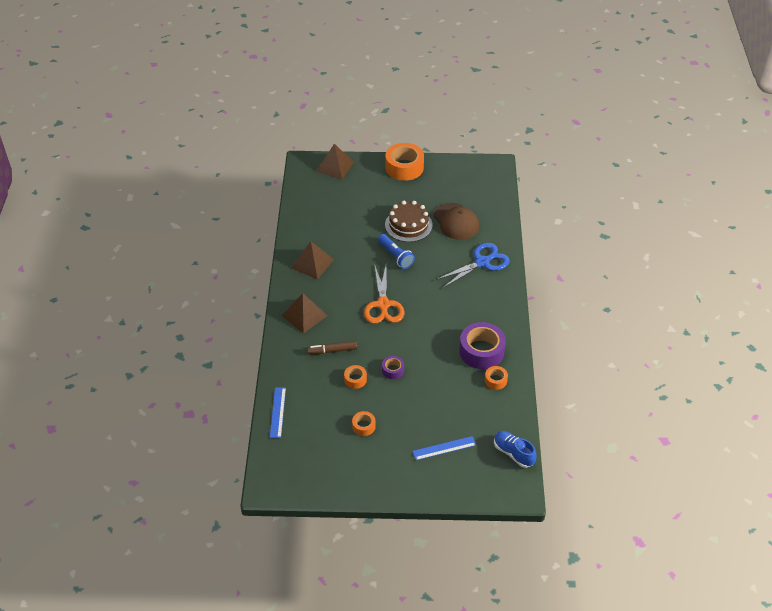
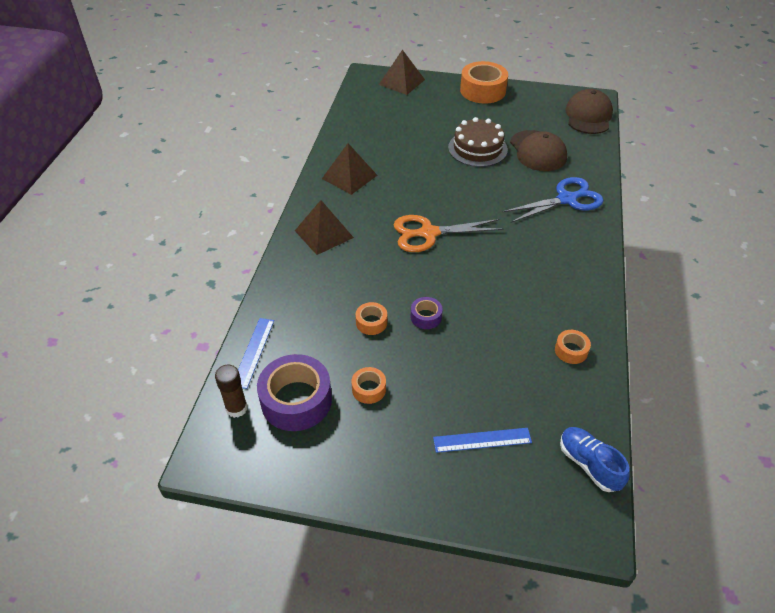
camera: 10 degrees right, 0 degrees up
(277, 452) = (236, 408): none -> brown glue stick
(332, 351) = (349, 281): brown marker -> none
(383, 304) = (429, 233): orange scissors -> orange scissors turned 75 degrees clockwise
(395, 256) = (455, 180): blue flashlight -> none
(481, 351) = (554, 308): purple tape -> purple tape (296, 400)
(492, 183) = (588, 116): none -> brown cap

